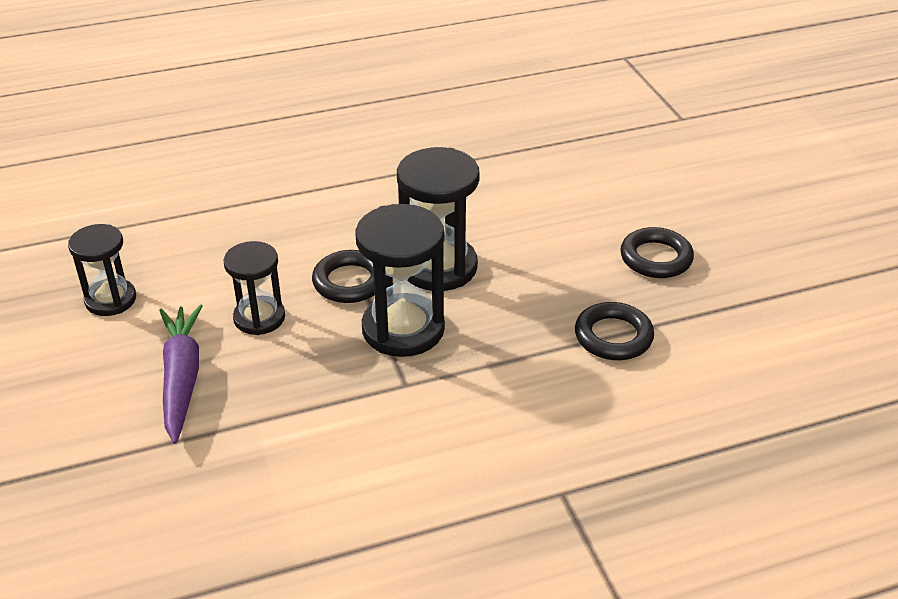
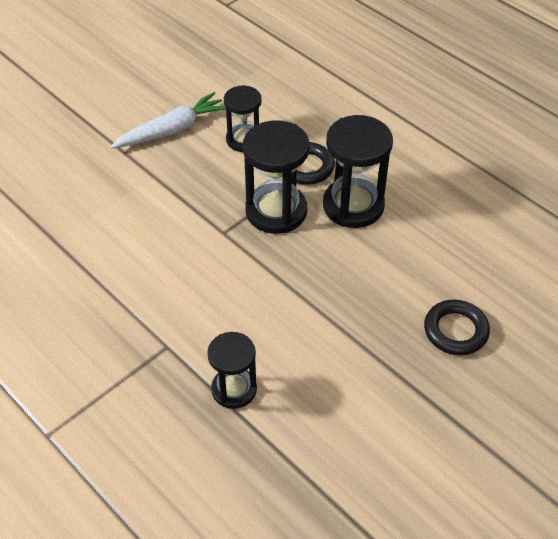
camera: 65 degrees right, 10 degrees up
(110, 300) = (220, 71): black hourglass -> black hourglass (234, 389)
(181, 379) = (171, 130): purple carrot -> white carrot
(613, 336) = (341, 329): black ring -> none

